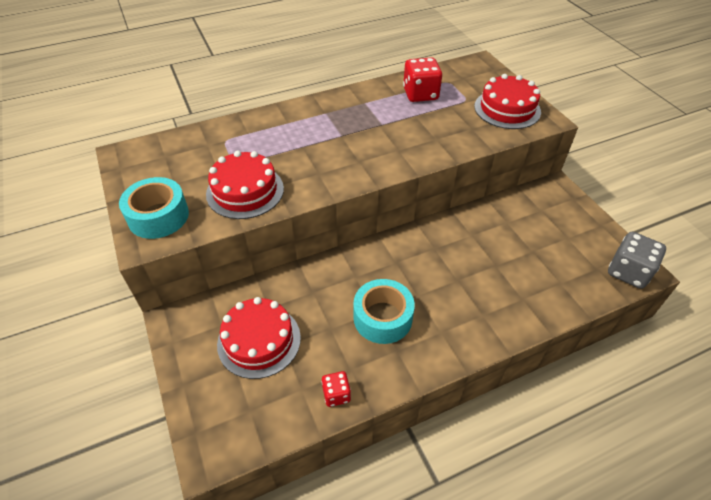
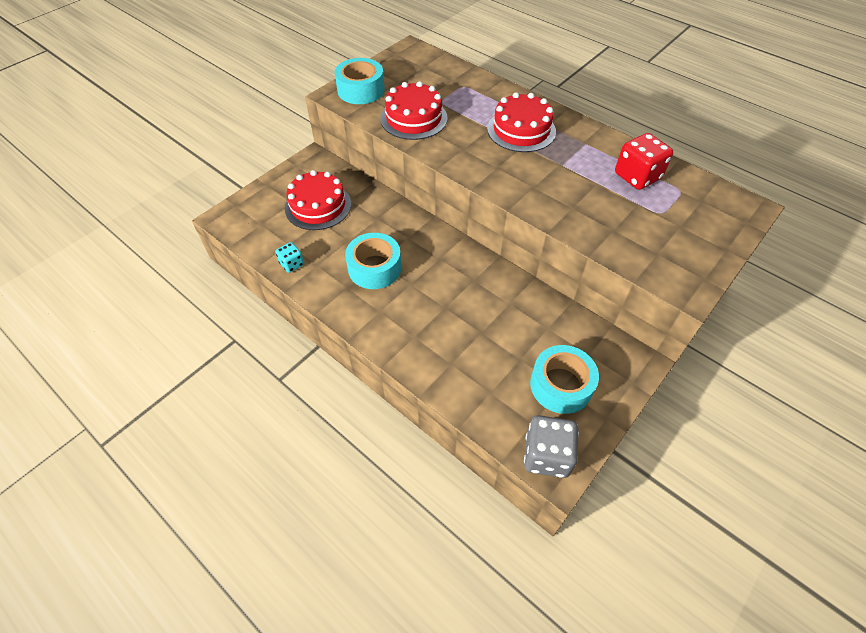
camera: 65 degrees right, 5 degrees up
(336, 394) = (292, 264): red dice -> turquoise dice
(507, 109) = (676, 250): red cake -> red cake (521, 130)
(566, 237) = (561, 385): none -> turquoise tape

